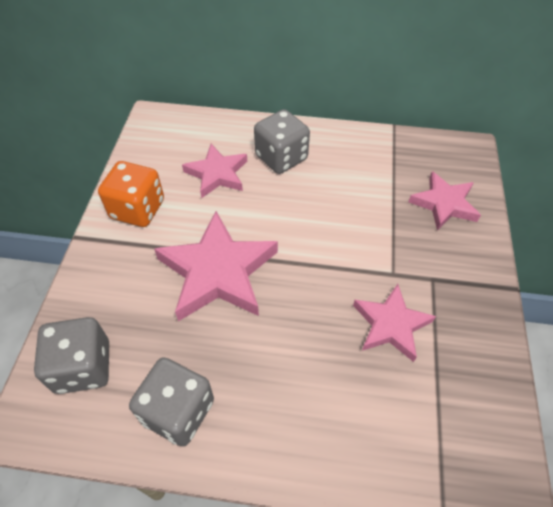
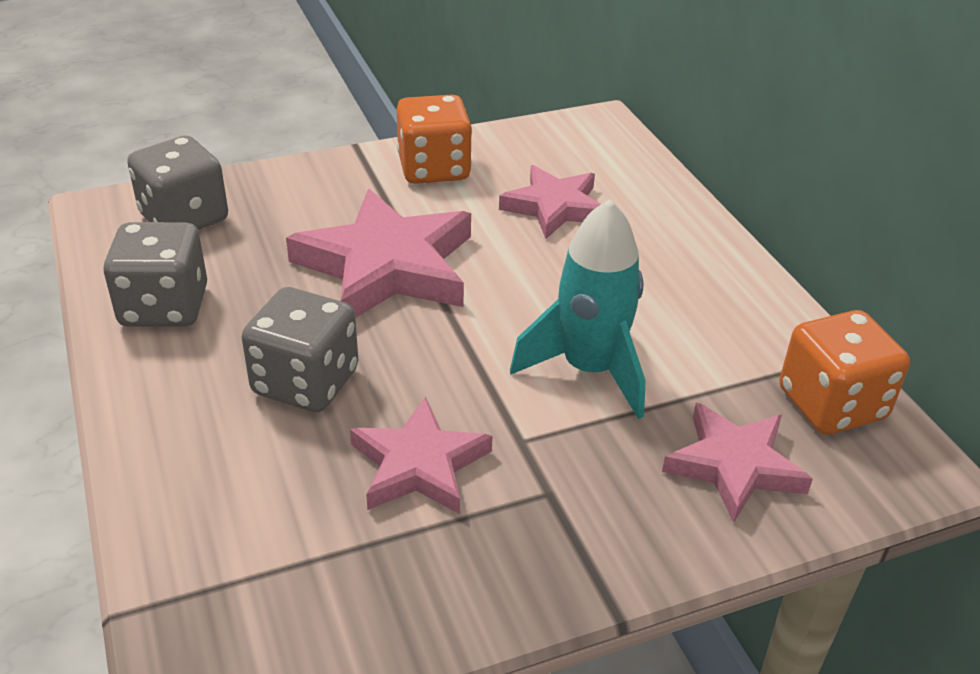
camera: 60 degrees right, 15 degrees down
(281, 157) = (646, 252): grey dice -> grey dice (305, 382)
(356, 223) = (589, 370): none -> turquoise rocket
(422, 153) = (831, 404): none -> orange dice

